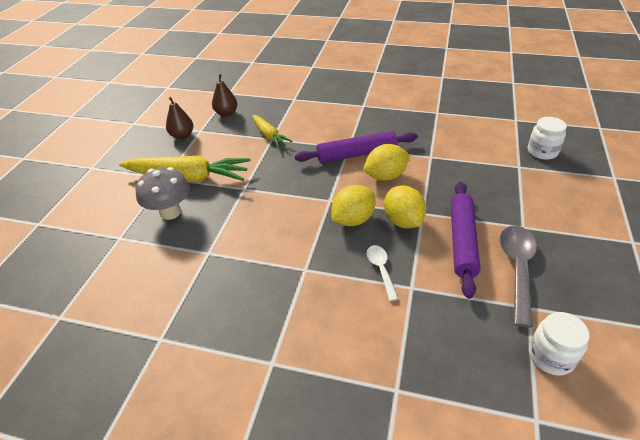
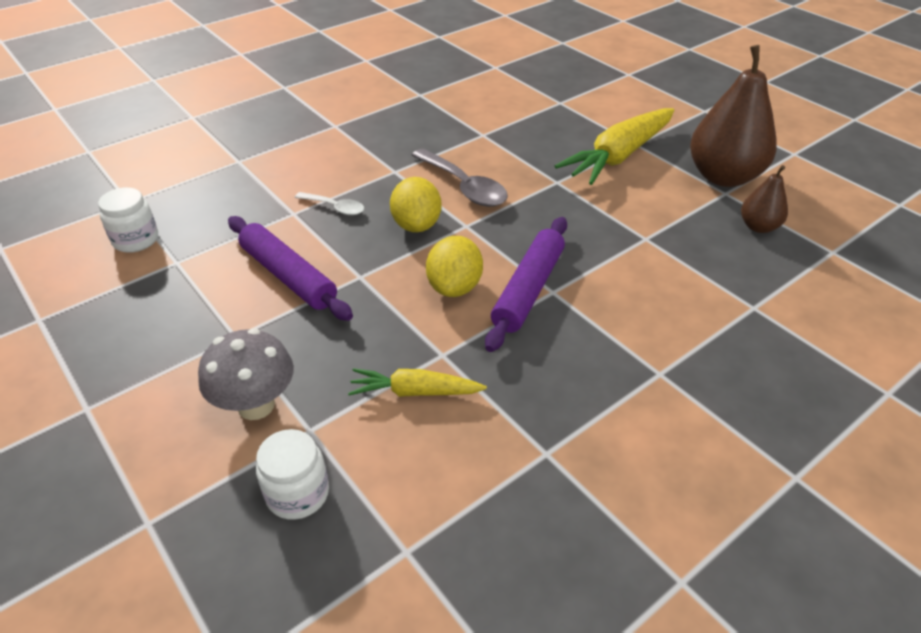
camera: 125 degrees right, 0 degrees up
(170, 212) = (567, 132): grey mushroom -> grey mushroom (256, 405)
(182, 136) = (723, 177): brown pear -> brown pear, size x1.99
(269, 136) = (655, 239): yellow carrot -> yellow carrot (414, 392)
(403, 221) = (369, 255): yellow lemon -> none
(517, 269) = (210, 286): grey spoon -> grey spoon (464, 187)

